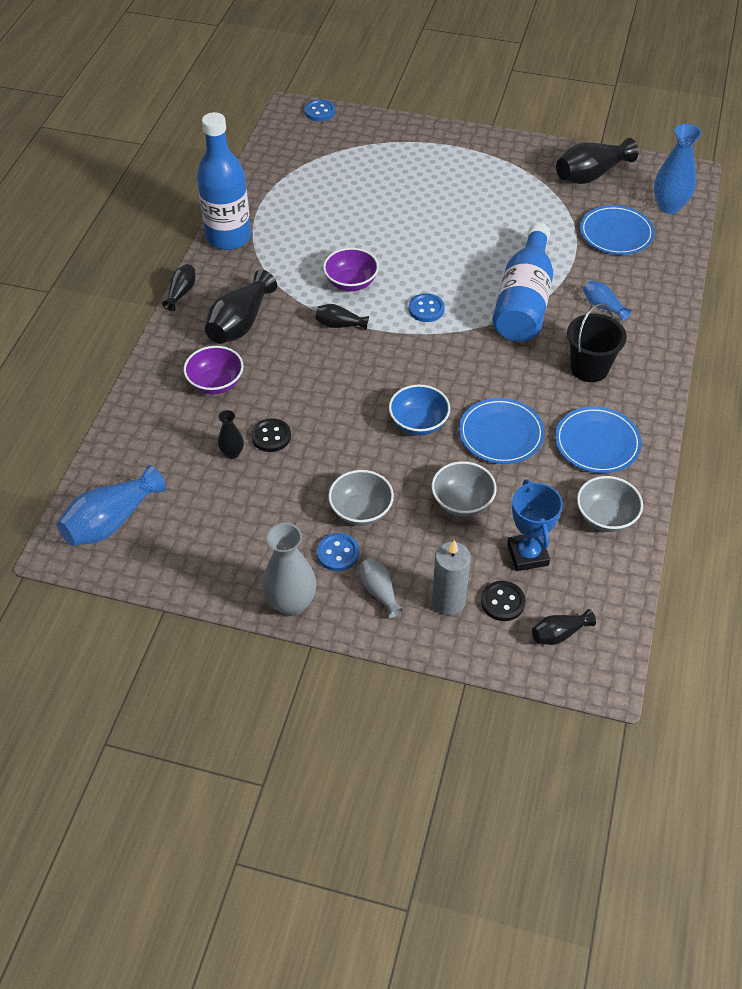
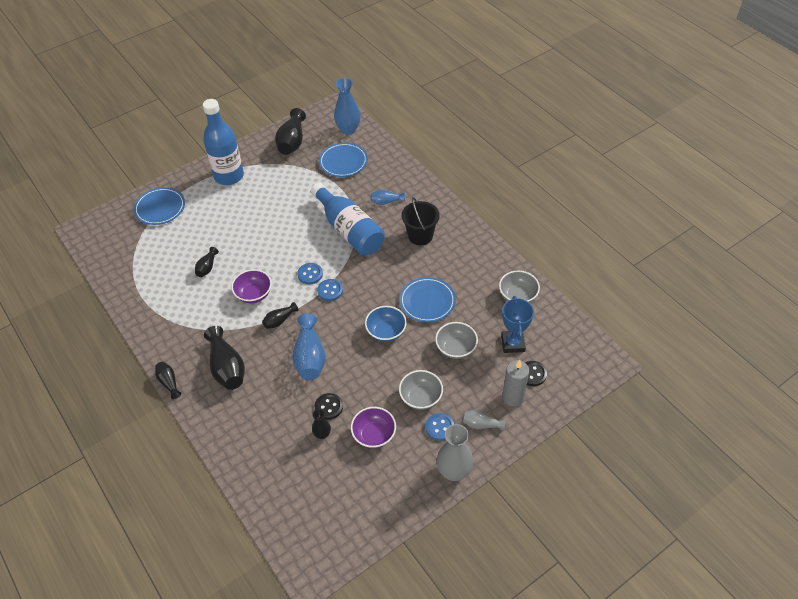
camera: 50 degrees left, 0 degrees up
(111, 521) = (314, 531): blue vase -> blue vase (310, 357)
(216, 383) = (261, 409): purple bowl -> purple bowl (374, 435)
(228, 237) = (150, 329): blue bottle -> blue bottle (229, 176)
(320, 112) = (99, 218): blue button -> blue button (330, 290)
(527, 554) = (513, 343): blue trophy -> blue trophy turned 60 degrees clockwise
(559, 634) = (570, 364): black vase -> black vase (207, 267)
(597, 443) = (470, 267): blue plate -> blue plate (160, 208)

